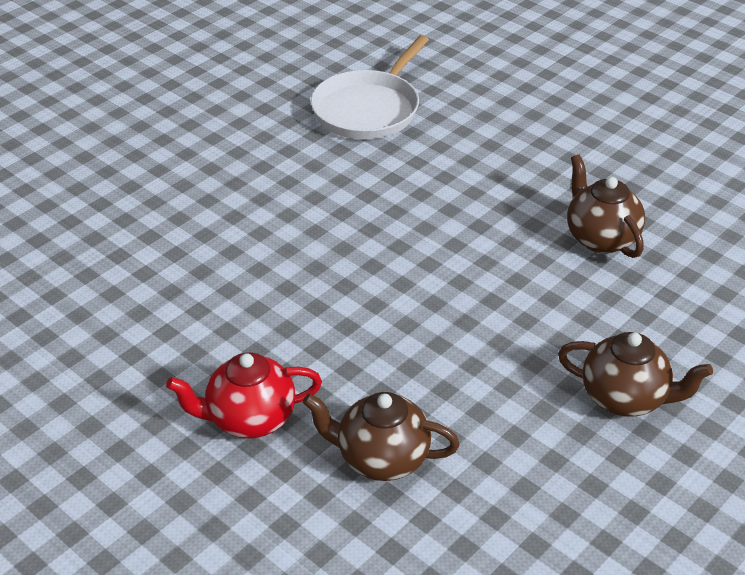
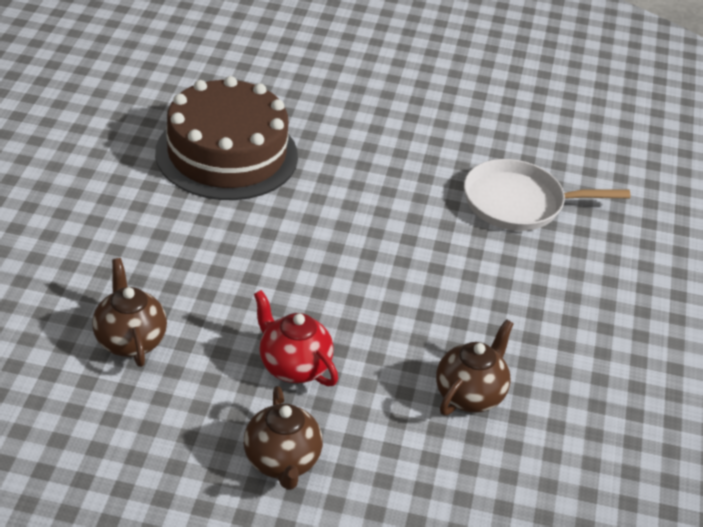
camera: 55 degrees right, 0 degrees up
(133, 273) = (226, 154): none -> brown cake
(249, 419) = (125, 262): red teapot -> red teapot (293, 366)

